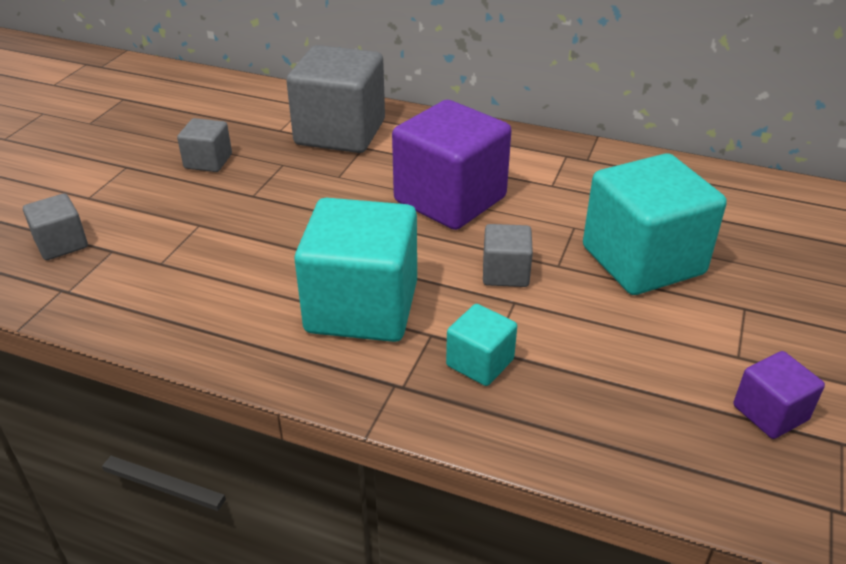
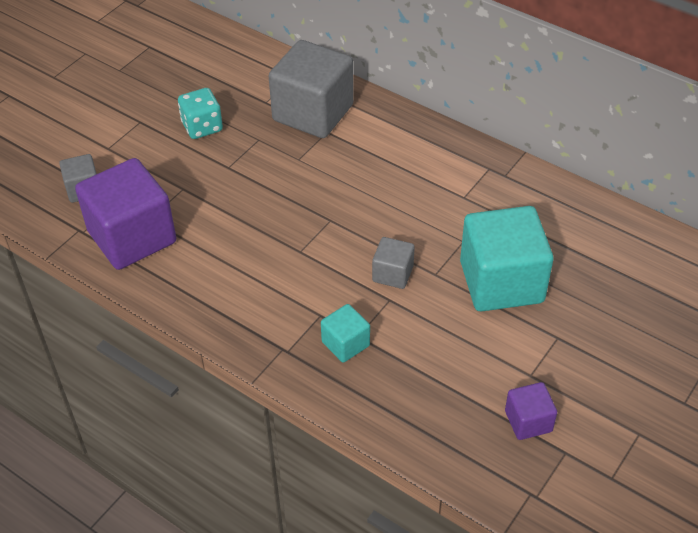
camera: 15 degrees right, 10 degrees up
(208, 161) = (202, 127): grey cube -> turquoise dice
(362, 307) = (279, 283): turquoise cube -> none
(450, 199) = (377, 197): purple cube -> purple cube (132, 237)

